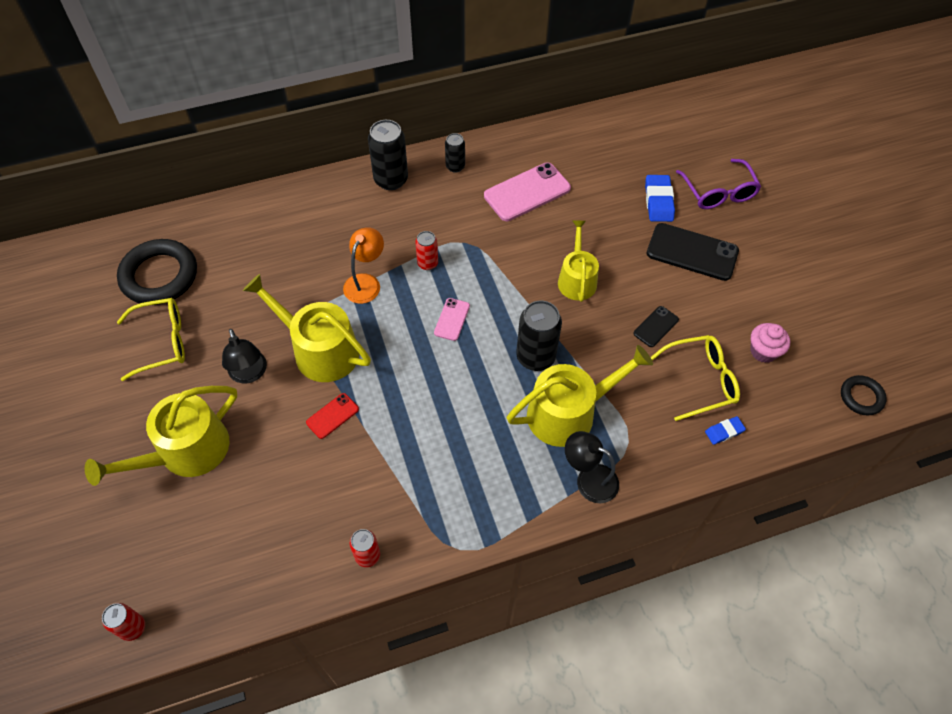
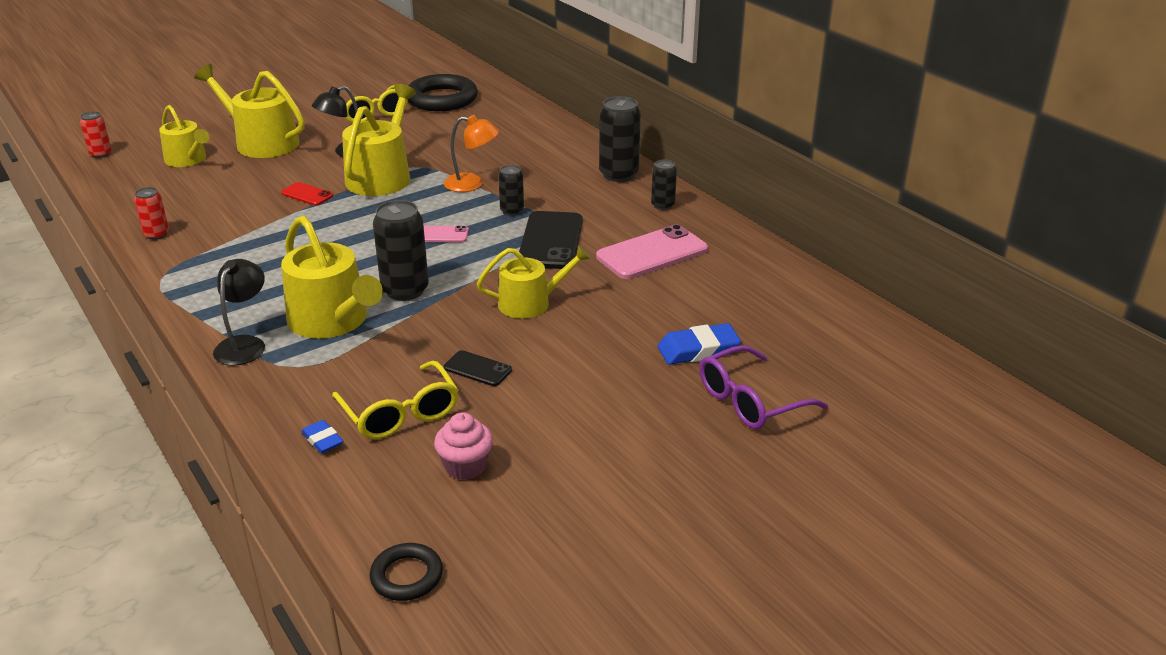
camera: 75 degrees right, 25 degrees down
(197, 528) = (188, 160): none -> yellow watering can
(427, 263) = (512, 211): red can -> black can
(527, 192) = (652, 253): pink phone -> pink phone turned 75 degrees counterclockwise
(692, 252) = (620, 387): black phone -> black phone (551, 241)

